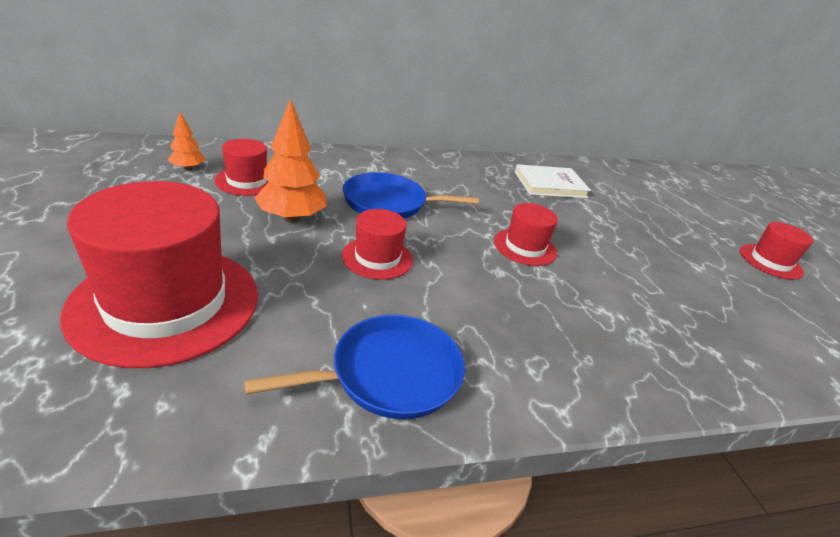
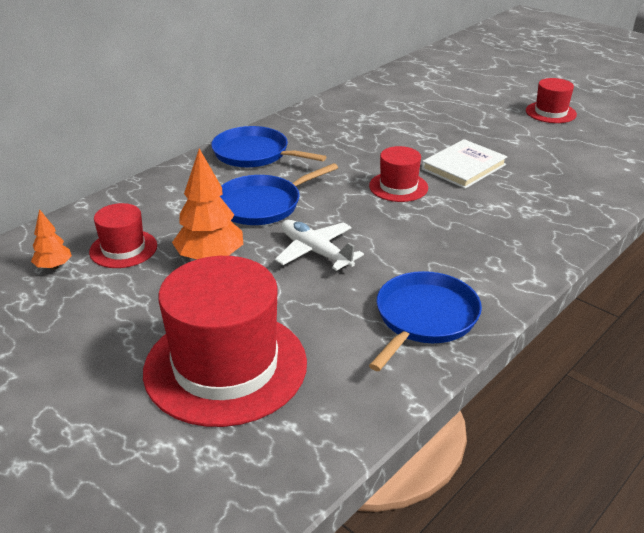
camera: 30 degrees left, 0 degrees up
(377, 258) = (315, 252): red hat -> white plane
(436, 169) = (254, 154): none -> blue pan
(550, 184) = (354, 123): white book -> white book (463, 167)

